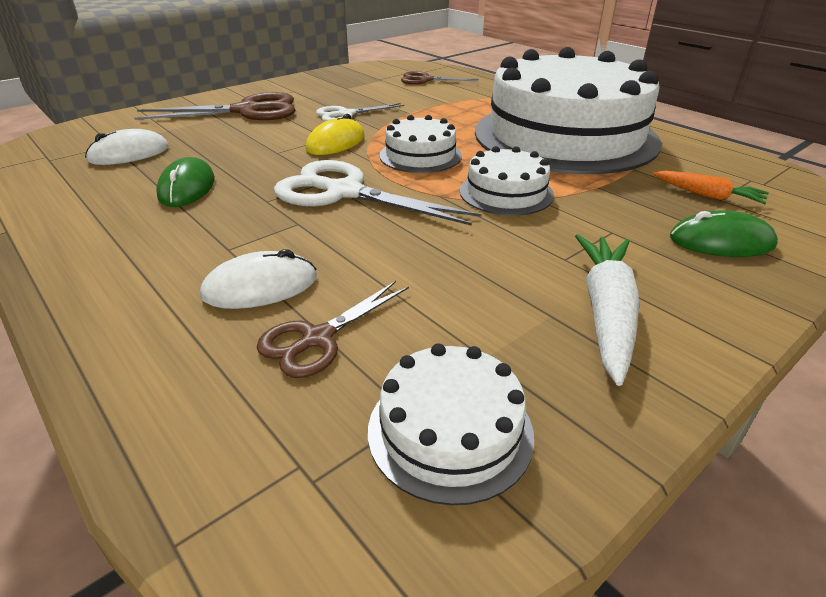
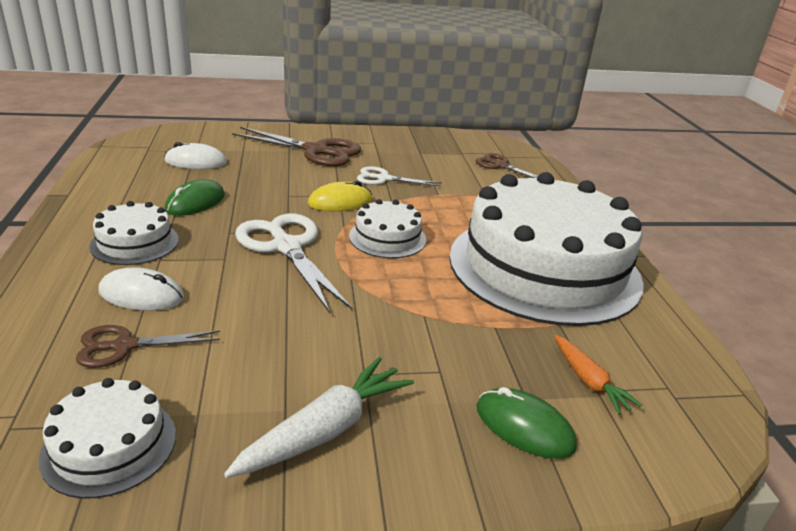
camera: 30 degrees right, 5 degrees down
(506, 193) = (405, 298): white cake -> white cake (135, 242)

